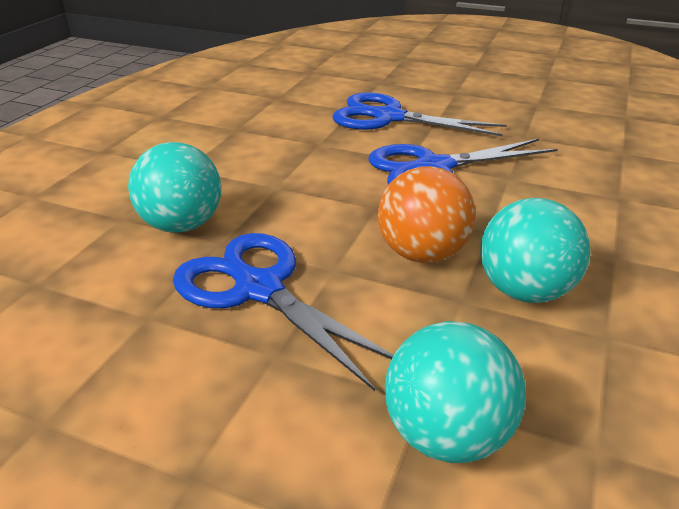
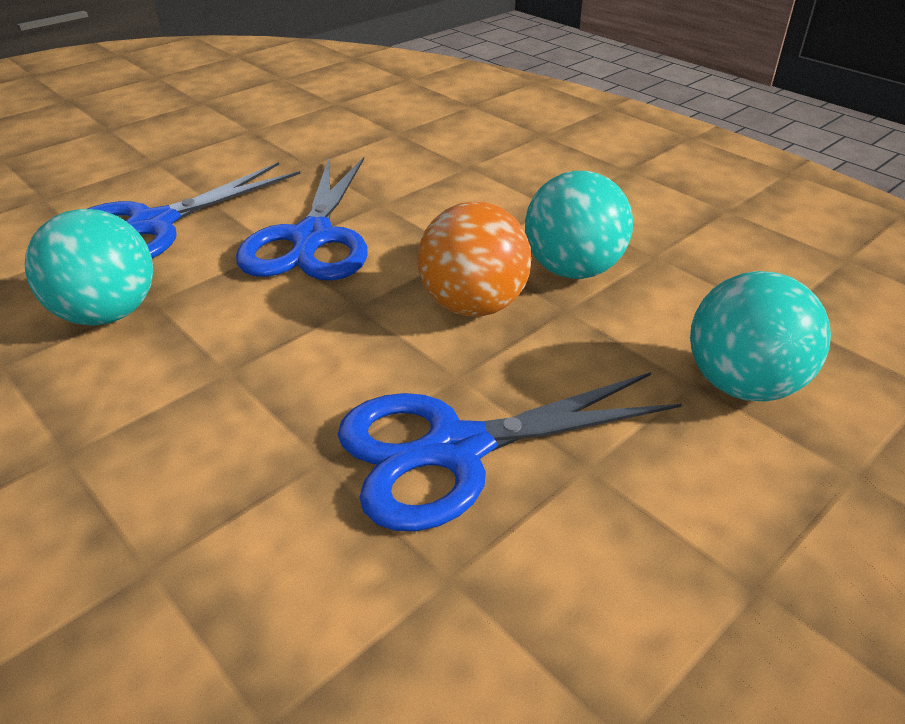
camera: 65 degrees left, 5 degrees up
(182, 225) = (241, 494): turquoise ball -> turquoise ball (108, 314)

